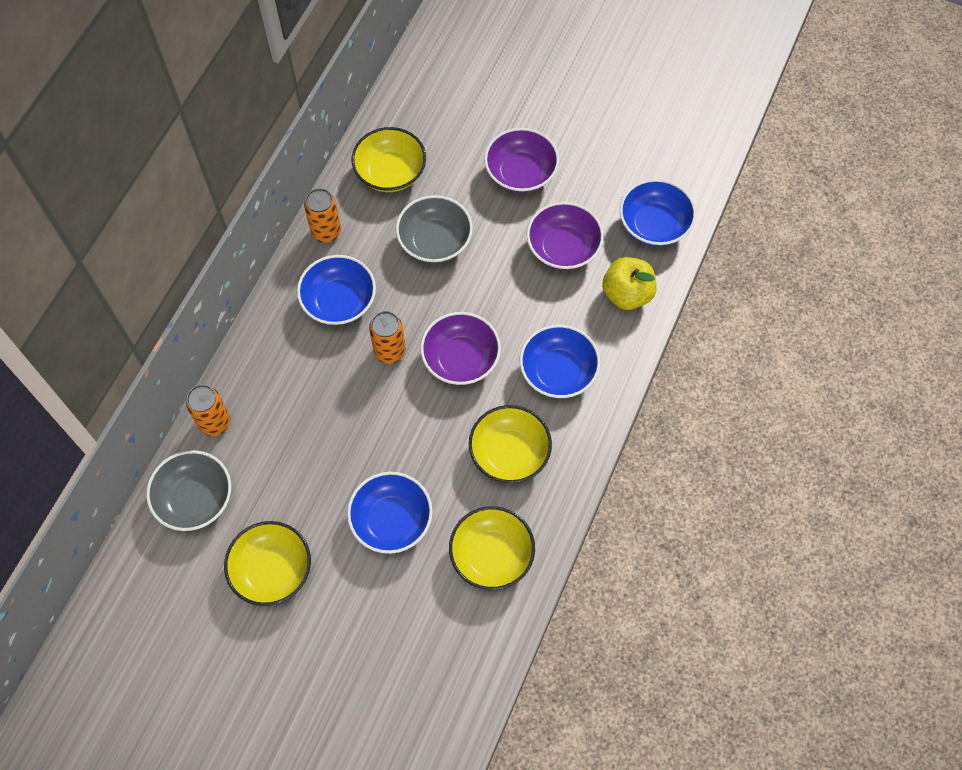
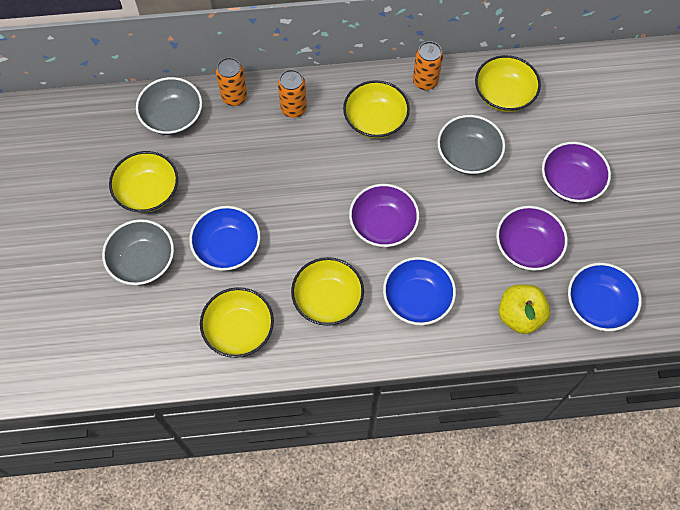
camera: 60 degrees right, 0 degrees up
(339, 301) = (375, 120): blue bowl -> yellow bowl
(353, 616) = (143, 261): none -> grey bowl
(389, 351) = (358, 174): orange can -> orange can (293, 109)

